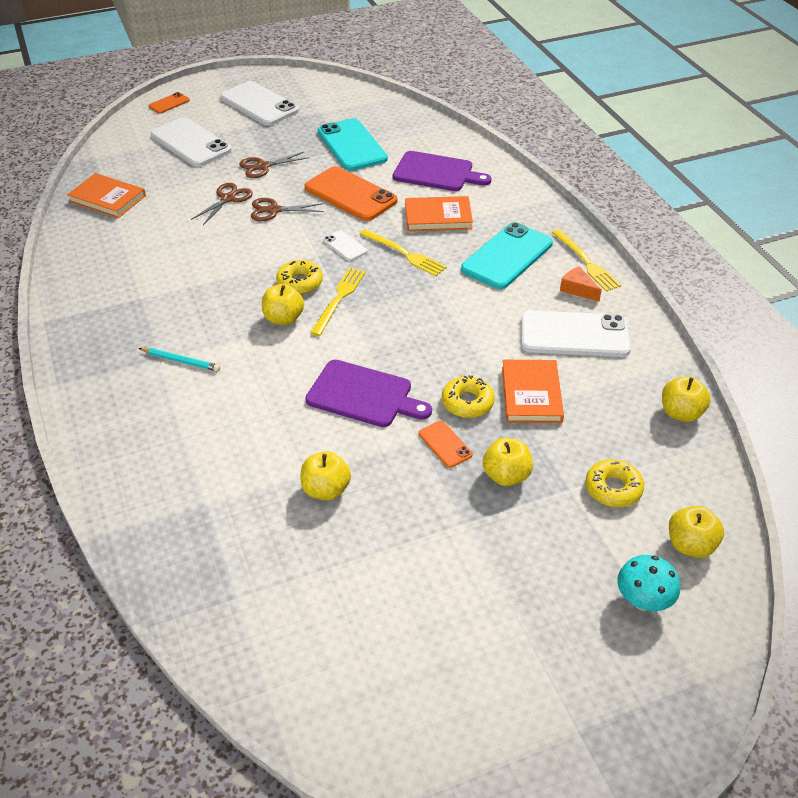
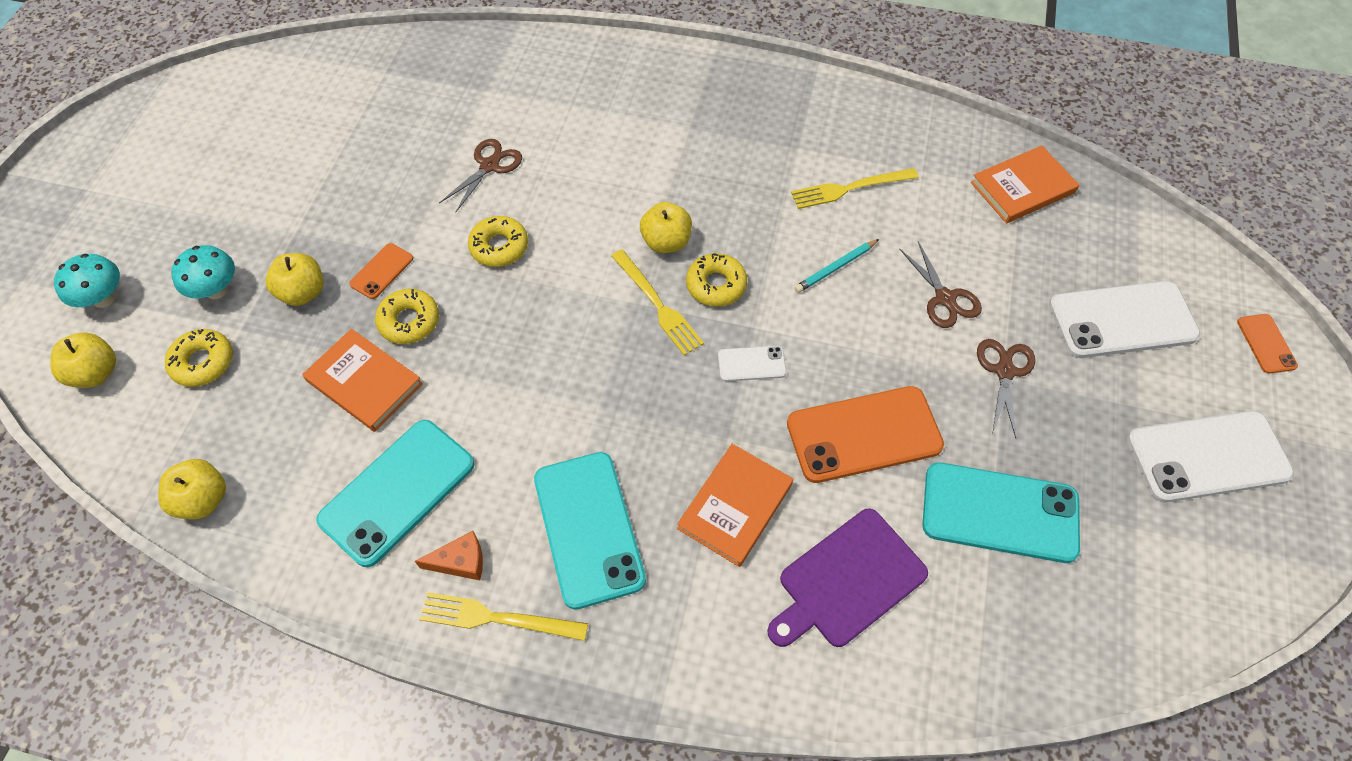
camera: 125 degrees right, 15 degrees up
(181, 361) = (671, 140): turquoise pencil -> turquoise pencil (835, 268)
(273, 210) = (884, 331): brown scissors -> brown scissors (489, 166)
(326, 490) = (422, 165): yellow apple -> none
(363, 395) = (499, 247): purple cutting board -> yellow donut
(404, 254) = (687, 416): yellow fork -> yellow fork (850, 188)
(445, 444) = (382, 271): orange phone -> orange phone turned 60 degrees counterclockwise
(558, 530) = (216, 290): none -> turquoise mushroom
(574, 335) = (398, 492): white phone -> turquoise phone

